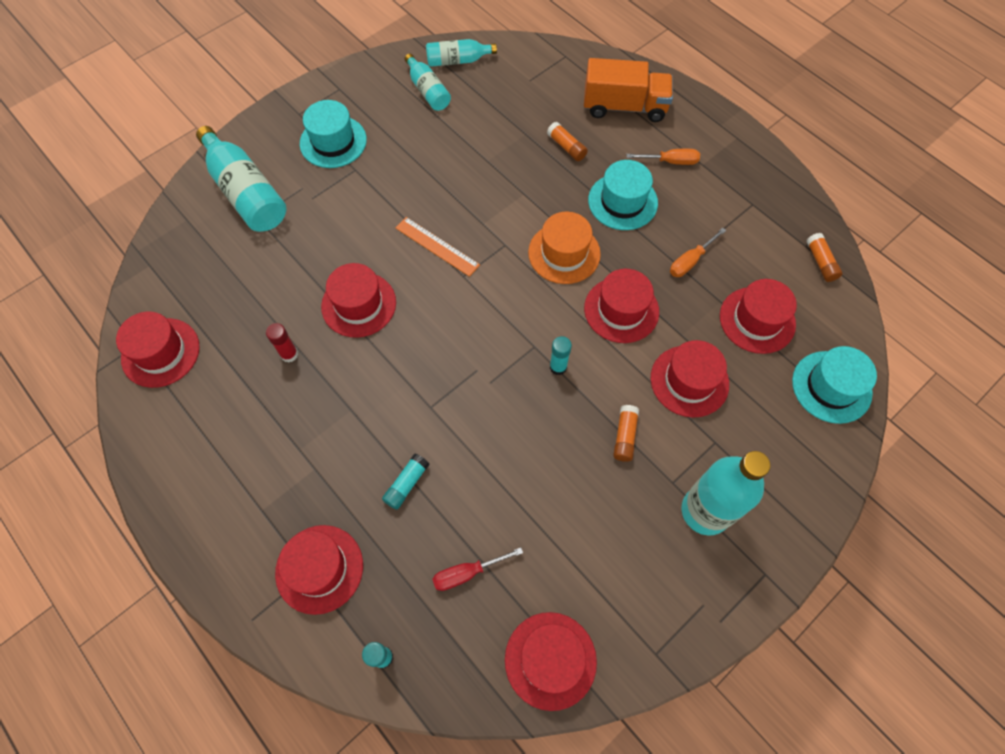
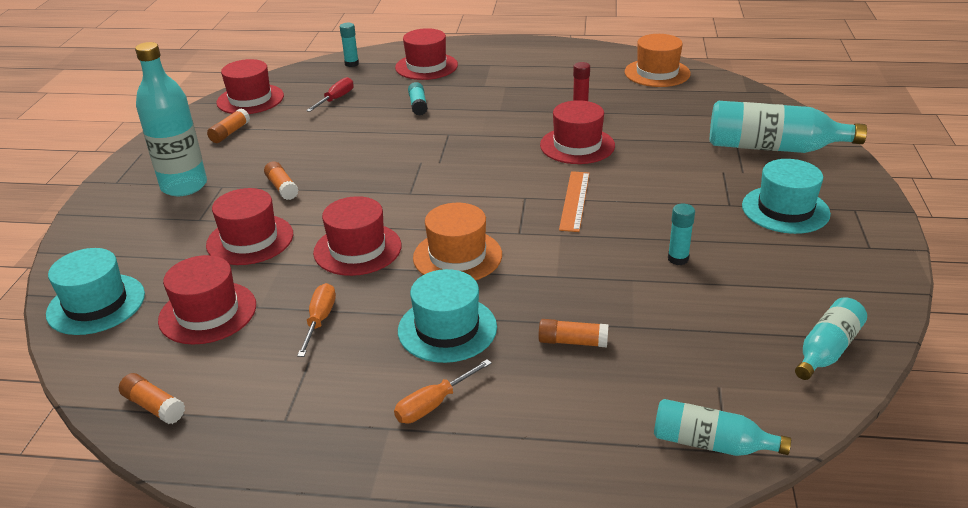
camera: 140 degrees right, 30 degrees down
(160, 352) = (657, 73): red hat -> orange hat
(428, 91) = (794, 299): turquoise bottle -> turquoise bottle (711, 443)
(437, 246) = (574, 200): orange ruler -> orange ruler turned 75 degrees counterclockwise
(558, 367) = (376, 192): turquoise glue stick -> turquoise glue stick (678, 259)
(614, 589) = (230, 133): none -> orange glue stick
(624, 107) = (564, 434): orange truck -> none

